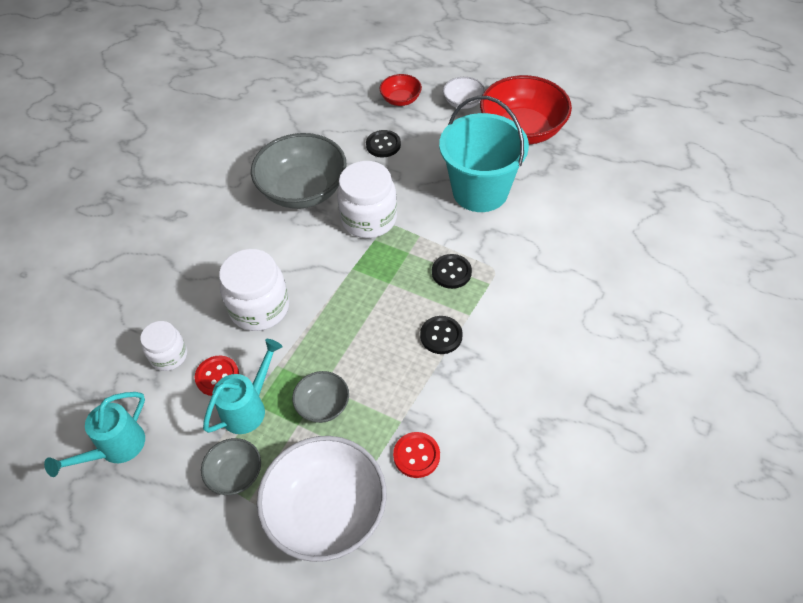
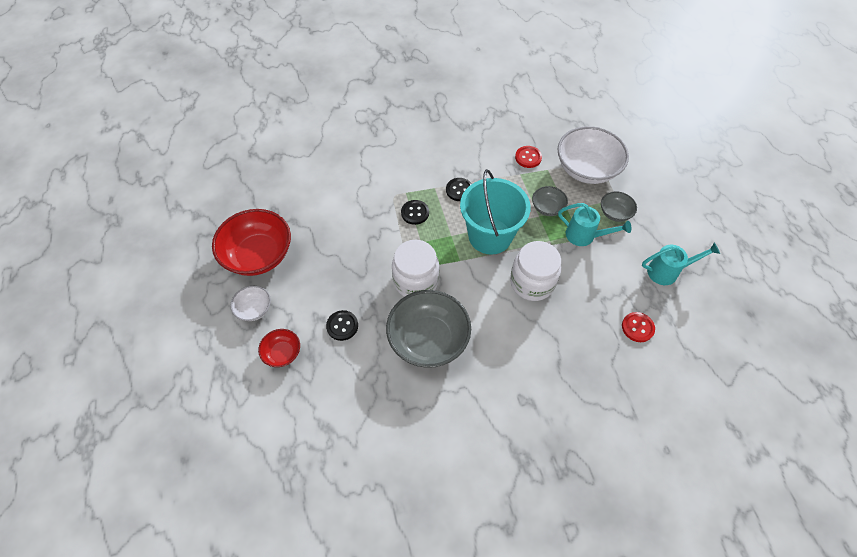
camera: 135 degrees left, 5 degrees up
(169, 356) = (605, 298): white jar -> none
(217, 376) = (587, 264): red button -> red button (637, 327)
(248, 408) = (584, 236): turquoise watering can -> turquoise watering can turned 150 degrees counterclockwise
(480, 191) = (338, 241): turquoise bucket -> turquoise bucket (490, 236)

